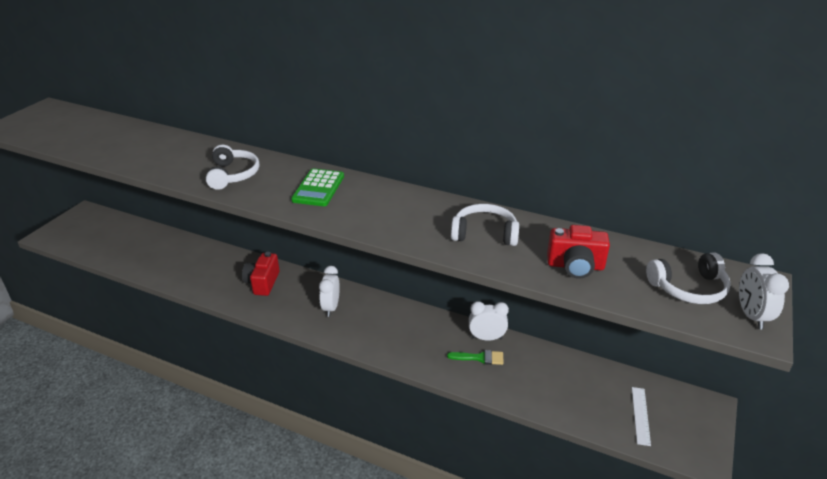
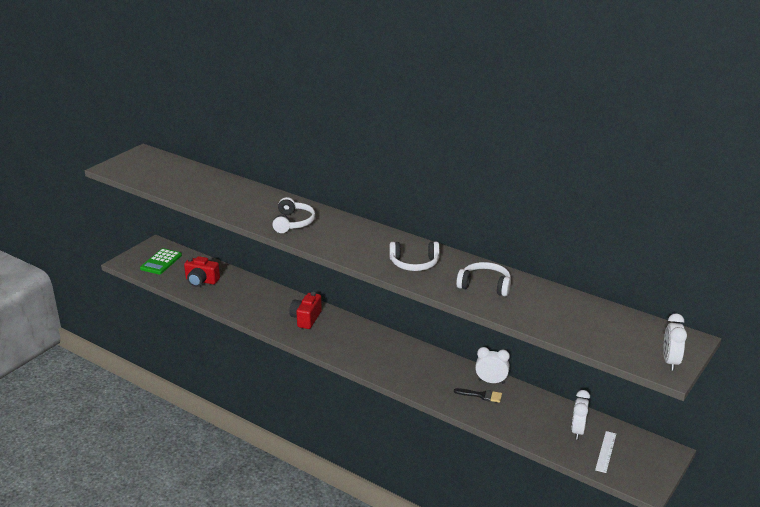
camera: 10 degrees right, 5 degrees down
(318, 188) = (360, 239): green calculator -> green calculator (161, 262)
(331, 307) = (362, 344): white clock -> white clock (578, 431)
(480, 358) = (481, 395): green brush -> black brush
(575, 266) = (548, 315): red camera -> red camera (201, 281)
(688, 288) = (631, 339): white headphones -> white headphones (414, 263)

